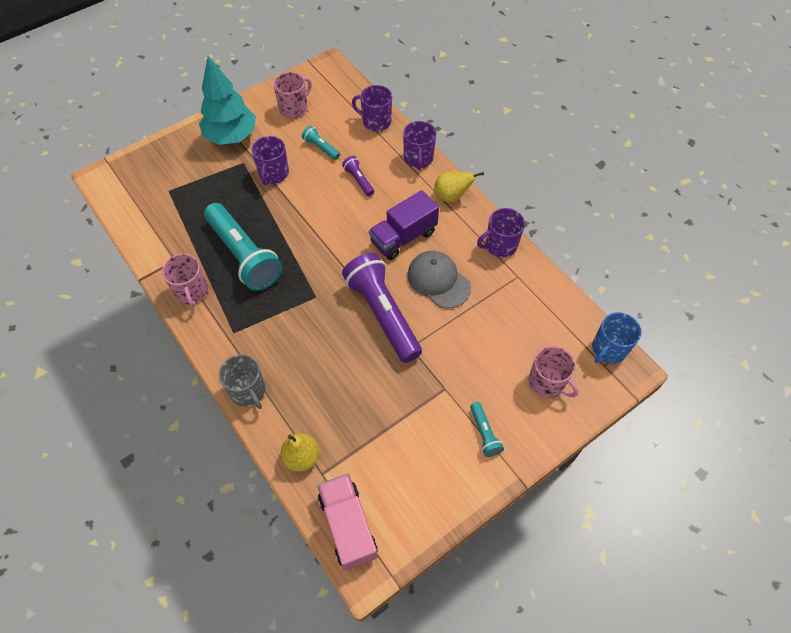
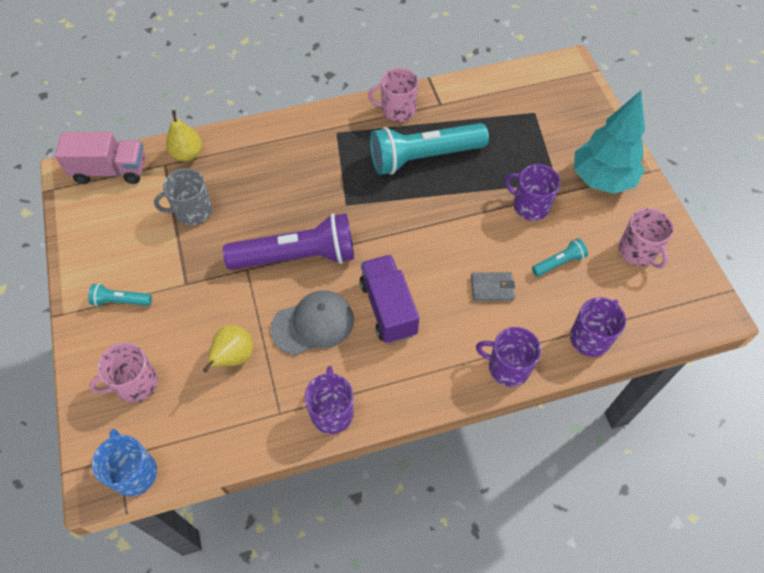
camera: 110 degrees right, 0 degrees up
(248, 391) = (270, 131): grey mug -> grey mug (193, 211)
(358, 180) = (492, 288): purple flashlight -> grey wallet
(451, 196) = (430, 384): yellow pear -> yellow pear (233, 357)

